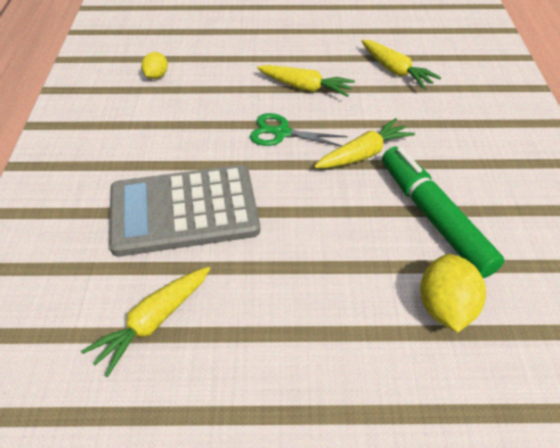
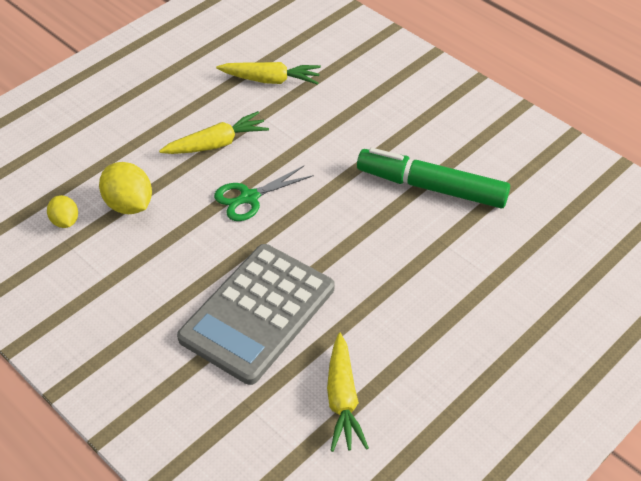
camera: 45 degrees left, 0 degrees up
(363, 154) = (332, 172): yellow carrot -> none
(445, 307) = (501, 243): yellow lemon -> yellow lemon (129, 205)

